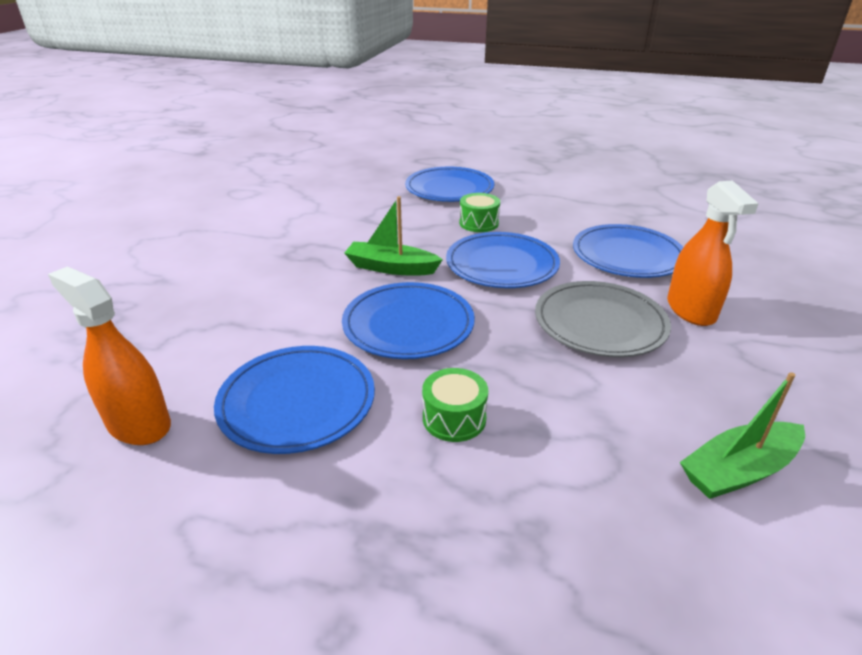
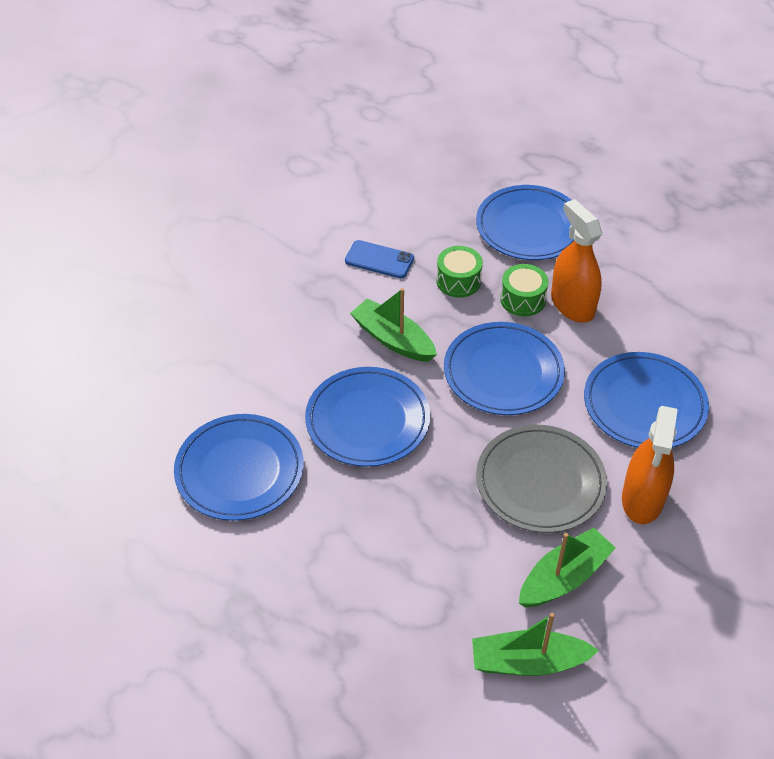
camera: 25 degrees right, 15 degrees up
(138, 424) = (123, 448): orange spray bottle -> orange spray bottle (572, 305)
(344, 227) = (379, 260): none -> blue phone
(454, 418) = (347, 532): green drum -> green drum (458, 281)
(692, 385) = (564, 577): none -> green boat

